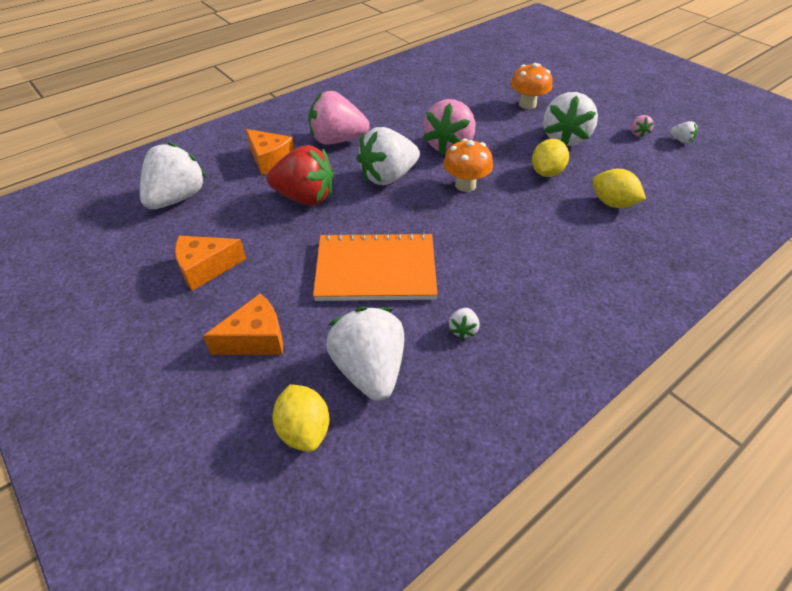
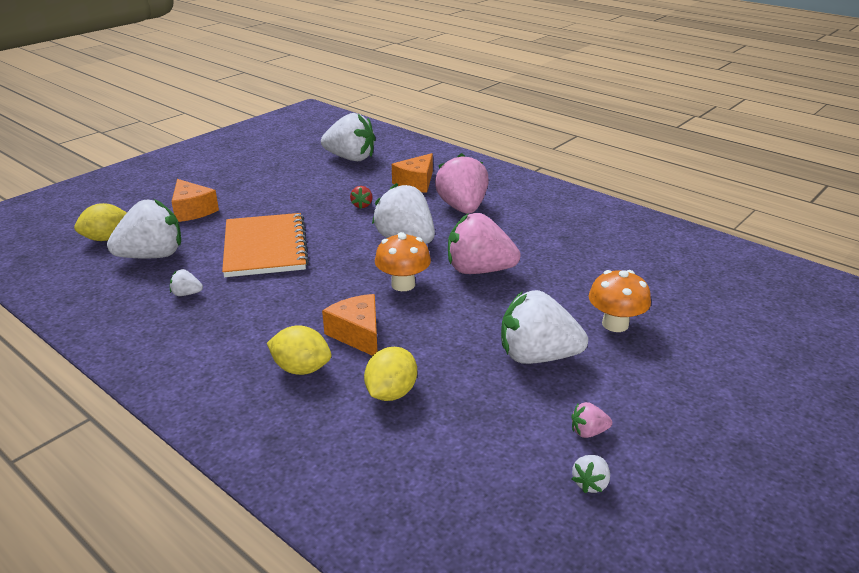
camera: 80 degrees right, 15 degrees down
(206, 268) = (267, 182): orange cheese -> orange cheese (358, 334)
(305, 197) = (362, 205): red strawberry -> red strawberry, size x0.42
(546, 172) = (445, 340): yellow lemon -> yellow lemon (301, 369)

